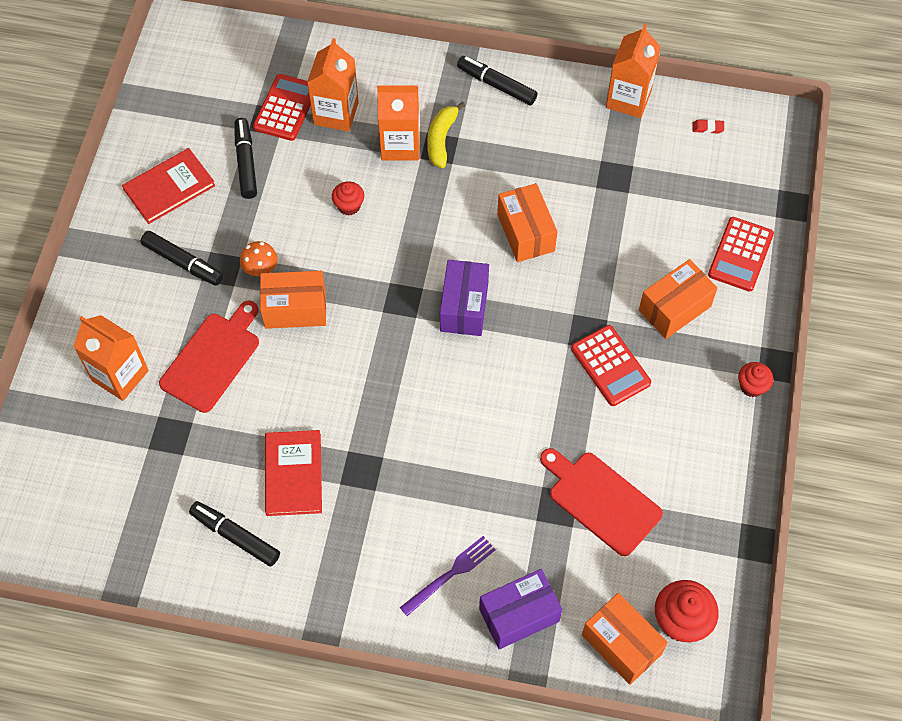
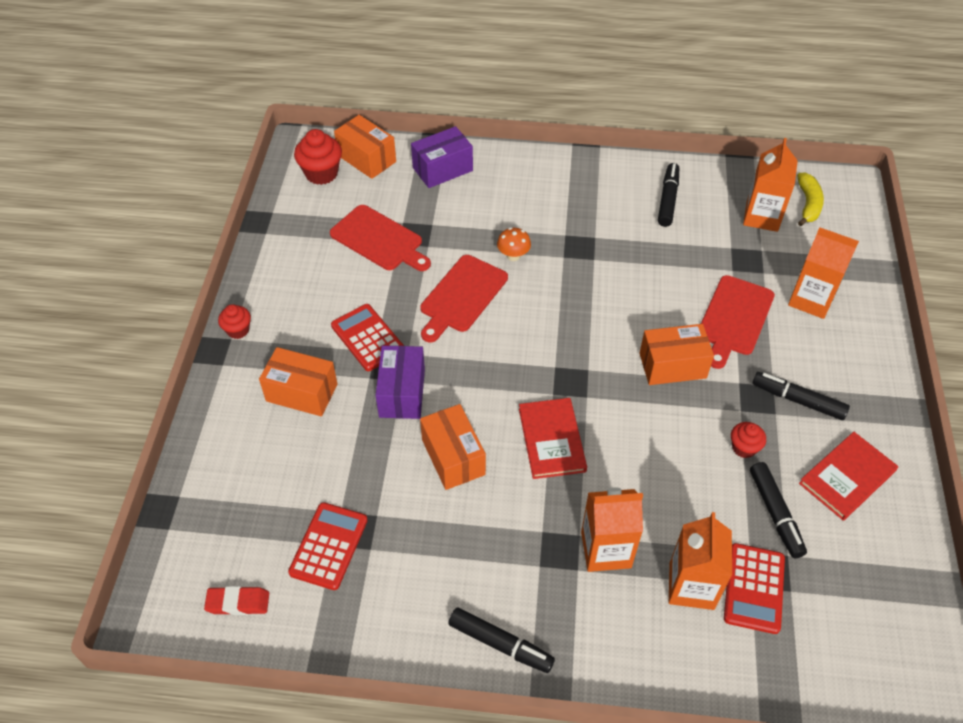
camera: 175 degrees right, 10 degrees down
(235, 536) = (668, 199): black marker -> black marker turned 105 degrees counterclockwise
(260, 269) = (718, 399): orange mushroom -> orange mushroom (513, 256)
(293, 474) = (635, 240): red book -> red book (552, 440)
(349, 206) = (646, 472): red cupcake -> red cupcake (744, 448)
(441, 140) = (559, 560): yellow banana -> yellow banana (808, 204)
(450, 574) = (496, 188): purple fork -> none
(464, 307) = (509, 379): purple box -> purple box (402, 393)
(506, 411) = (462, 296): none -> red cutting board
(628, 99) = (333, 637): orange carton -> orange carton (762, 216)
(674, 308) = (302, 392): orange box -> orange box turned 60 degrees clockwise
(707, 128) = (238, 603): red eraser -> red eraser, size x1.60
(740, 254) = (226, 451): red calculator -> red calculator (329, 546)

